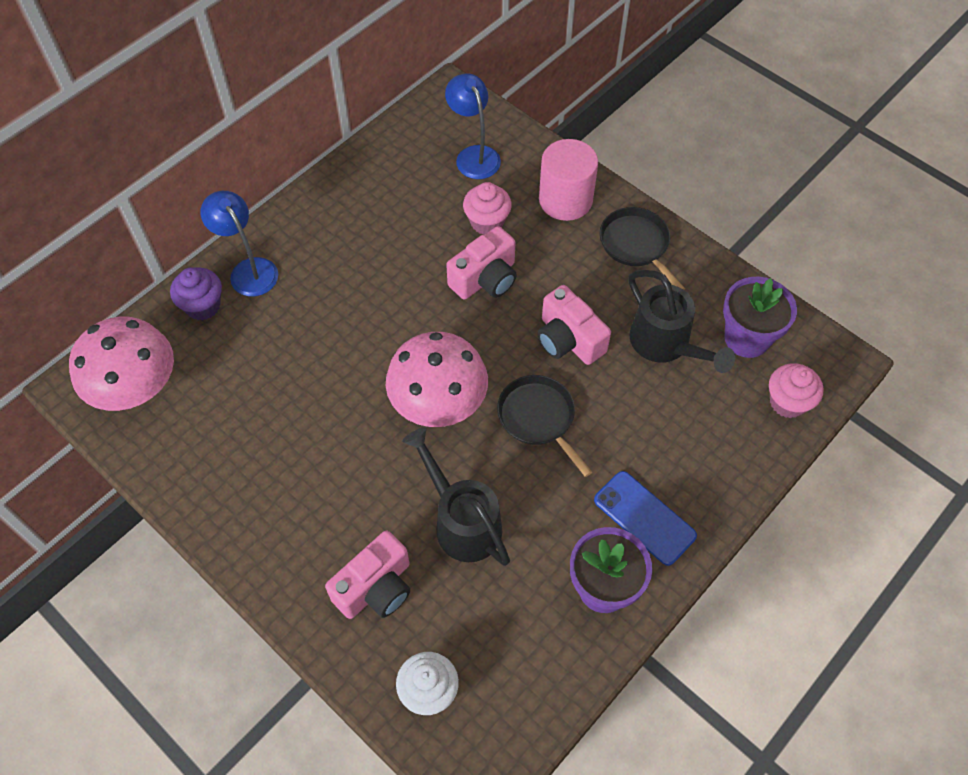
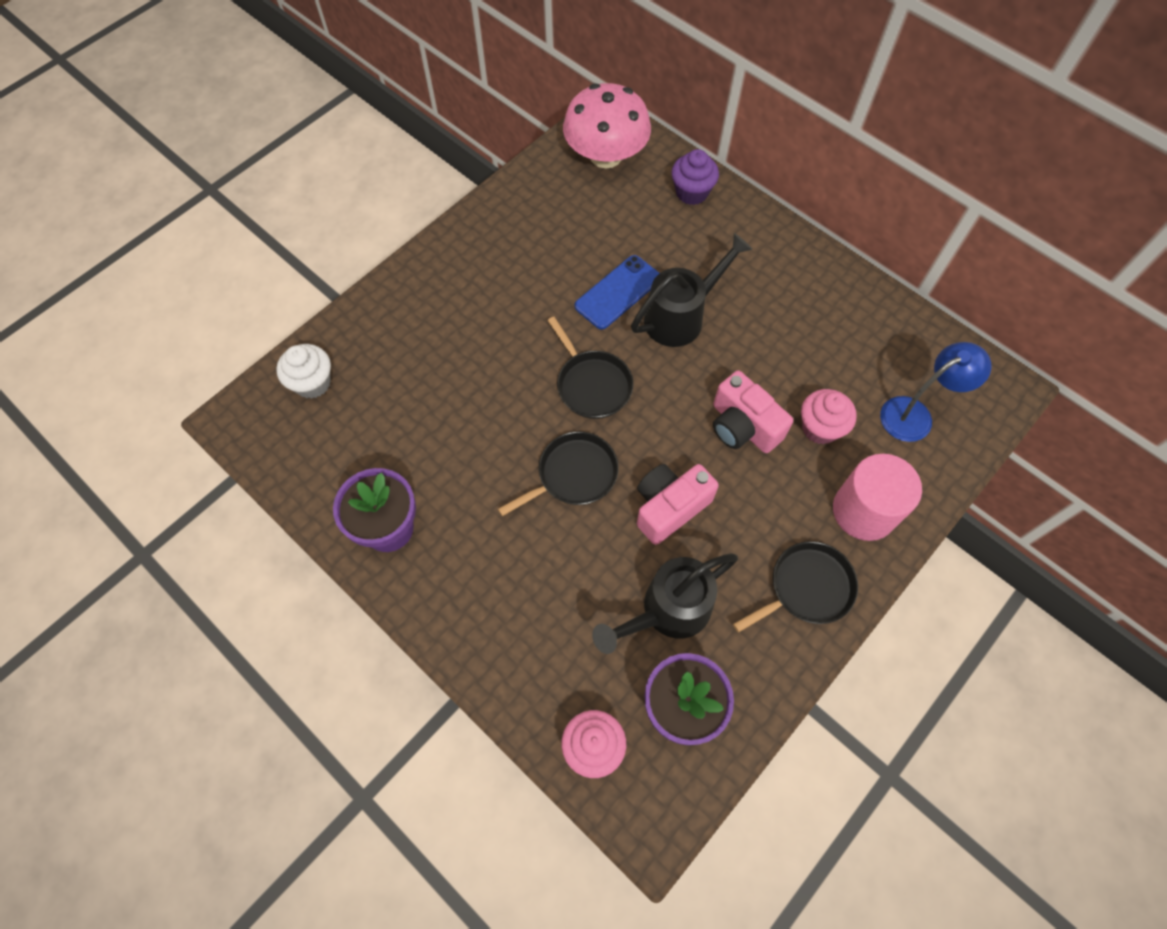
camera: 90 degrees right, 5 degrees up
(249, 270) = (735, 222): blue lamp -> none
(375, 587) = (408, 340): pink camera -> none
(438, 402) = (592, 385): pink mushroom -> black pan
(462, 521) = (465, 407): black watering can -> black watering can (681, 316)
(644, 518) = (458, 571): blue phone -> blue phone (618, 292)

